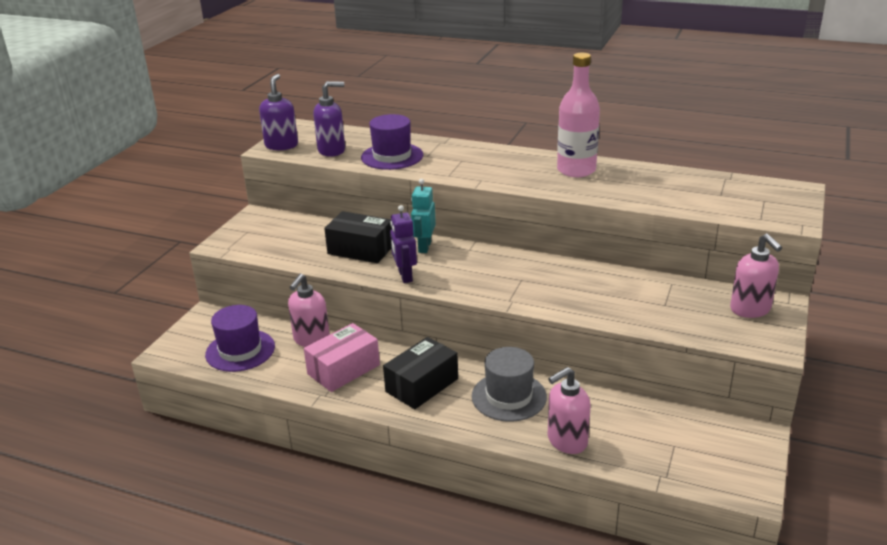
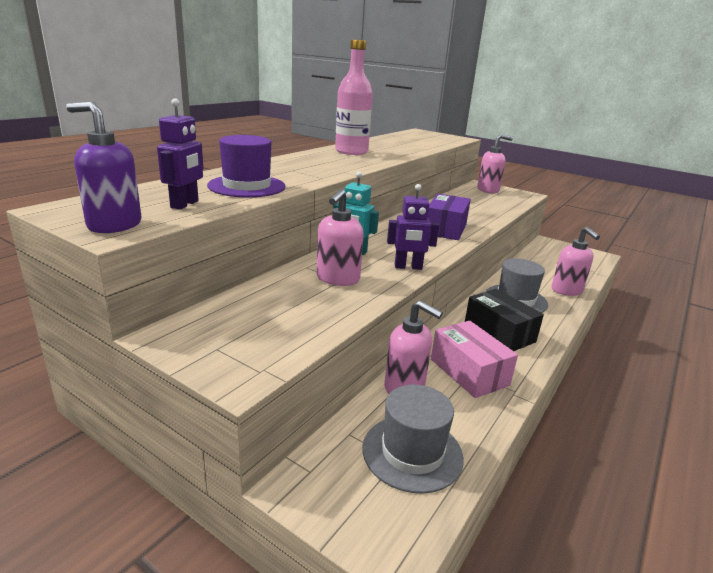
camera: 80 degrees left, 5 degrees down
(240, 350) = (412, 452): purple hat -> grey hat
(332, 150) = (185, 204): purple soap dispenser -> purple robot
(360, 249) = (337, 279): black box -> pink soap dispenser
(530, 287) = (445, 229): none -> purple box

